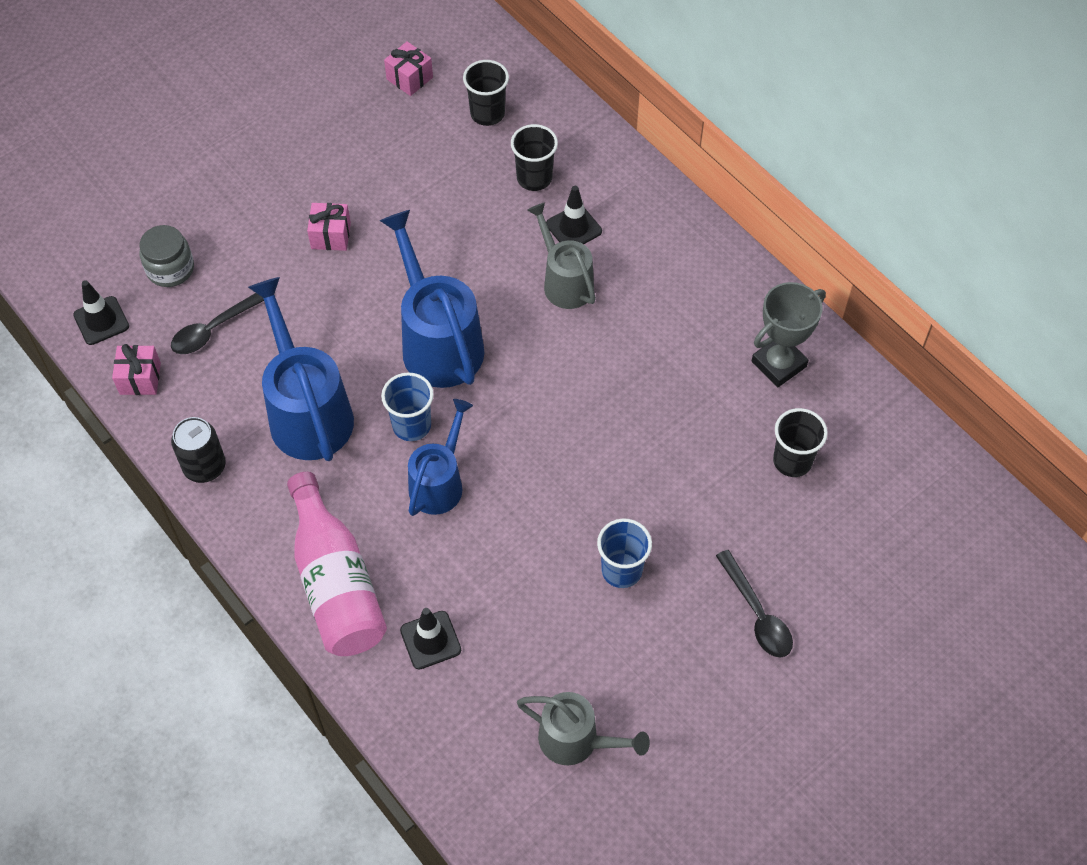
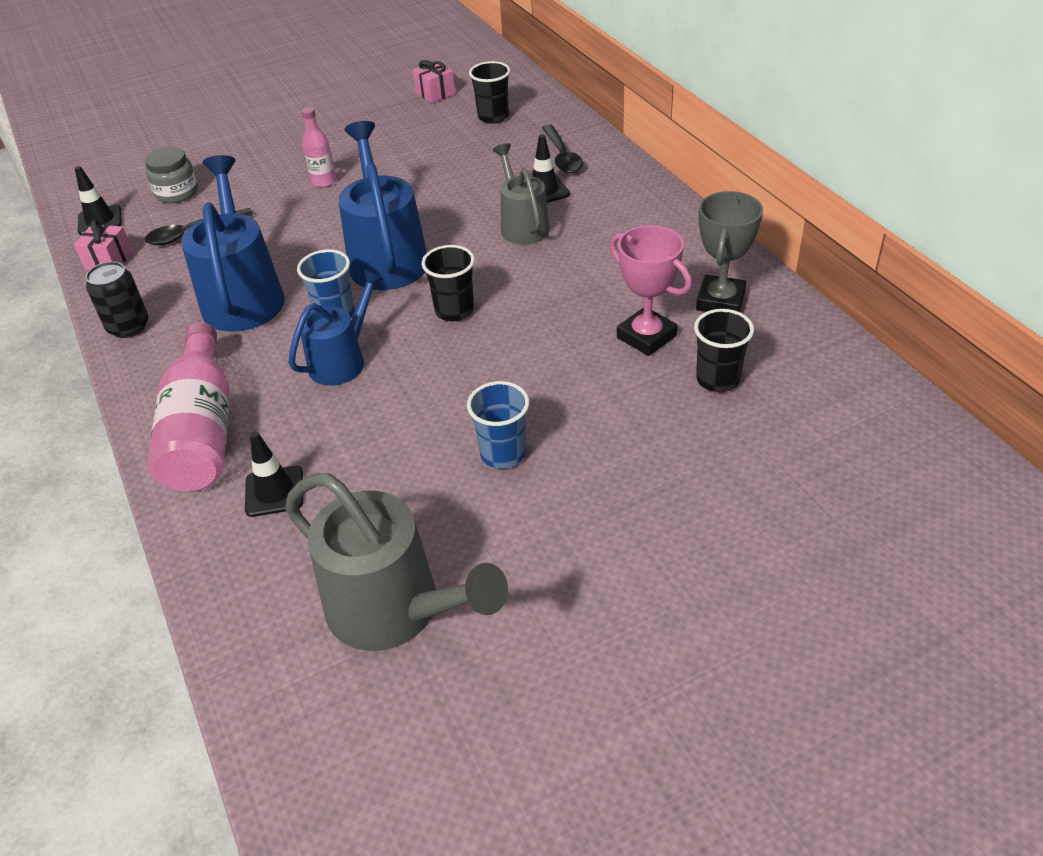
camera: 15 degrees right, 15 degrees down
(331, 236) = (324, 181): pink gift -> pink bottle
(534, 178) = (519, 157): black cup -> black cup (454, 311)
(577, 741) = (396, 611): grey watering can -> grey watering can, size x1.60
(719, 417) = (646, 336): none -> pink trophy
(757, 613) = (645, 512): black spoon -> black spoon (562, 156)
(778, 364) = (720, 301): grey trophy -> grey trophy turned 45 degrees counterclockwise

